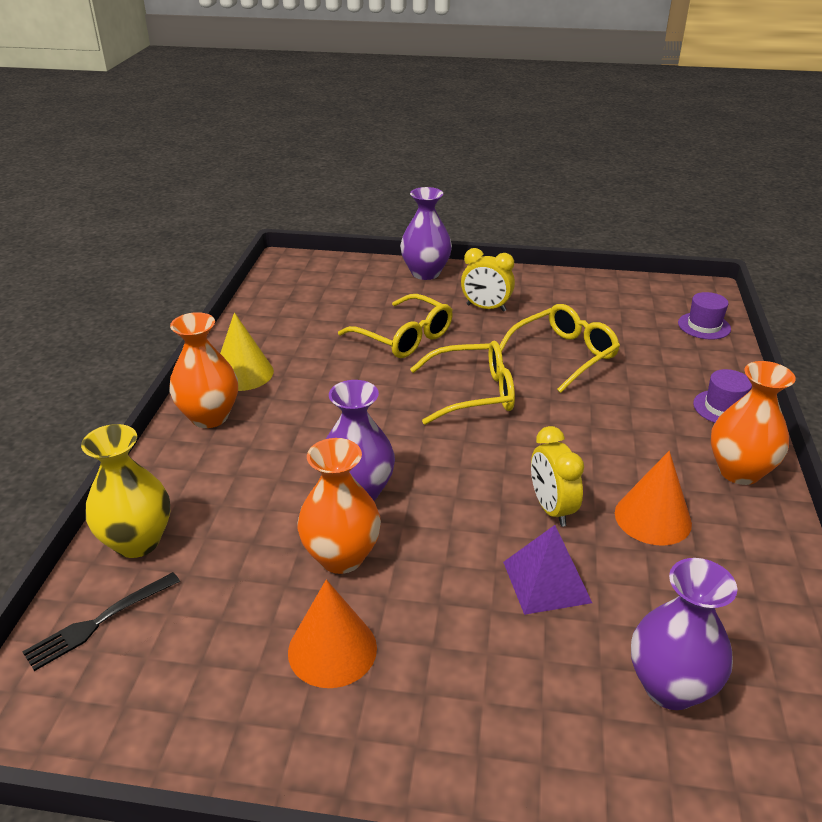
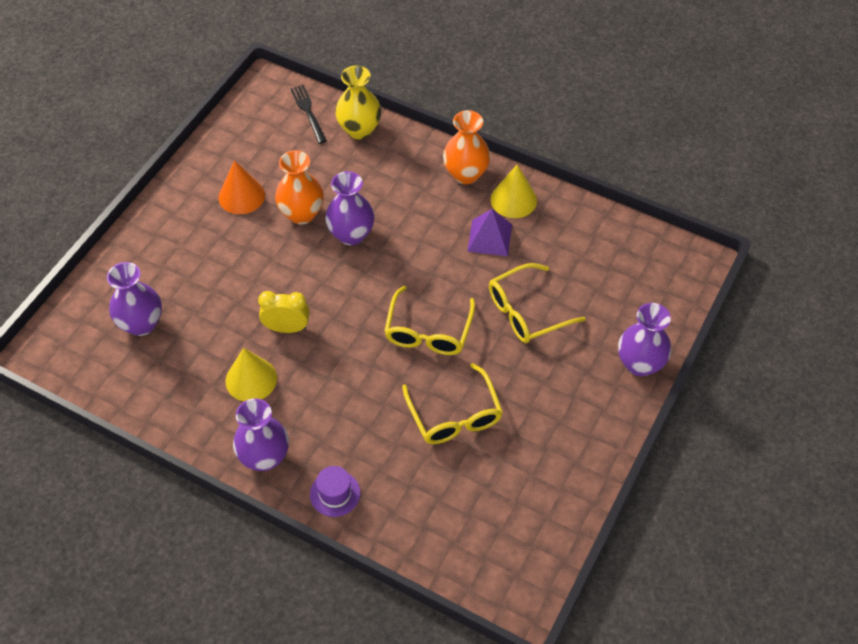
camera: 110 degrees right, 20 degrees up
(486, 308) = (555, 389): yellow clock -> none
(546, 582) = (233, 301): purple pyramid -> purple pyramid (489, 237)
(652, 518) = (251, 379): orange cone -> yellow cone
(704, 326) = (456, 557): purple hat -> none
(739, 471) = (264, 457): orange vase -> purple vase

